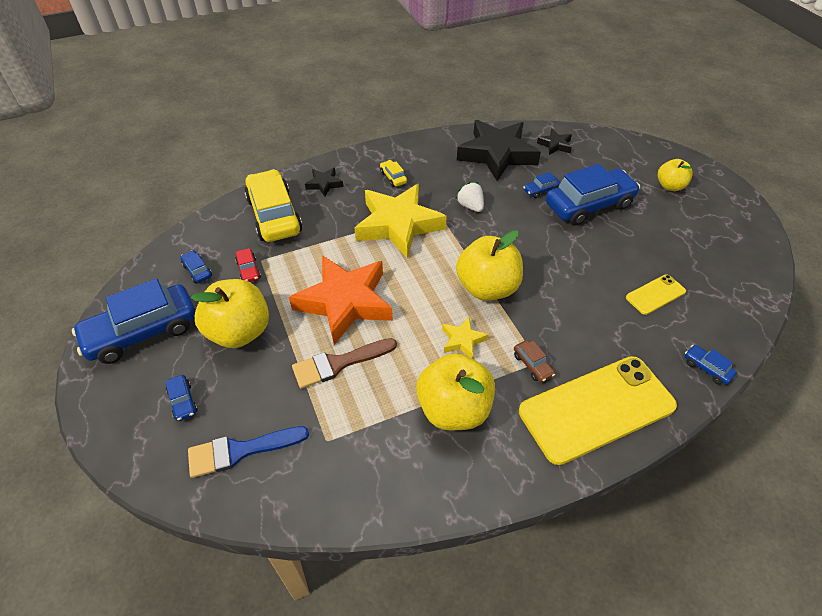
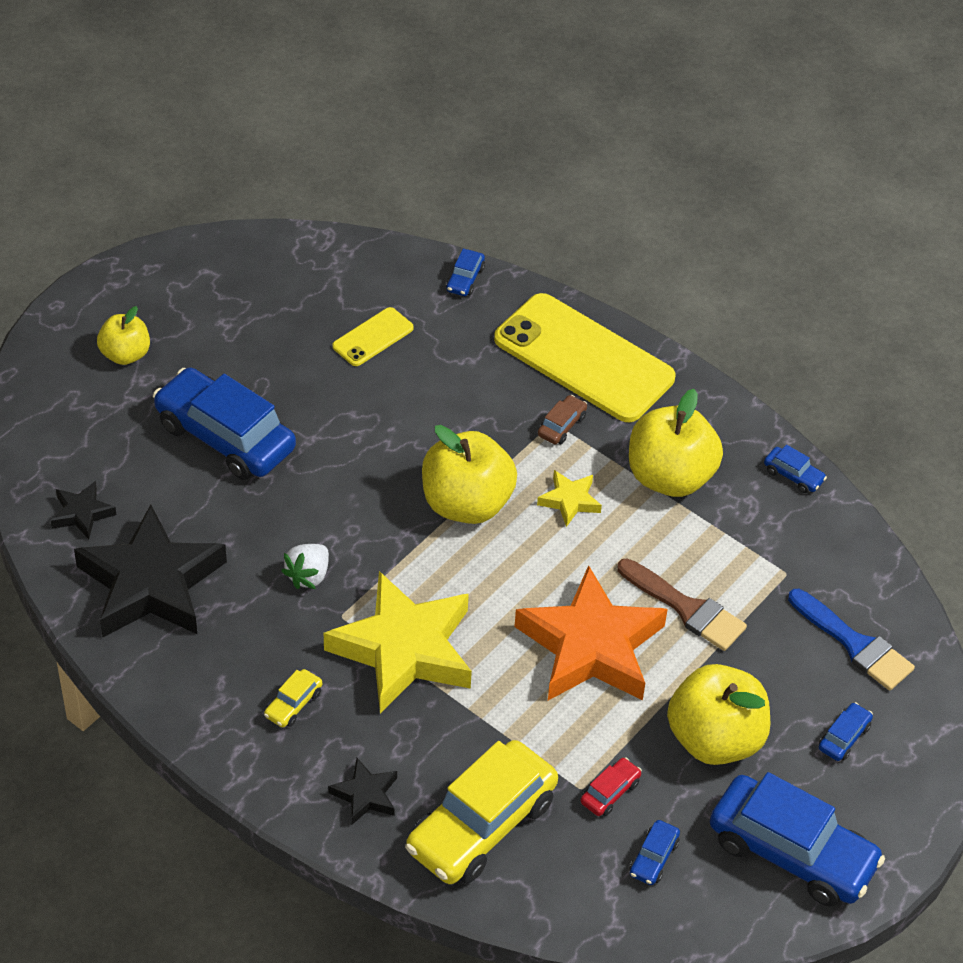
camera: 120 degrees left, 0 degrees up
(541, 190) = (220, 501): blue car -> blue car (793, 475)
(655, 294) = (373, 337): yellow phone -> yellow phone turned 75 degrees counterclockwise

